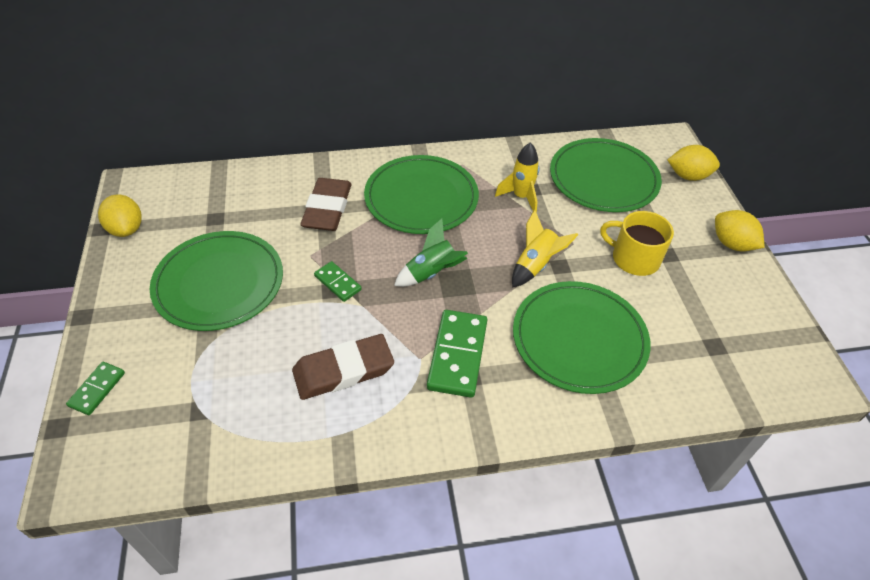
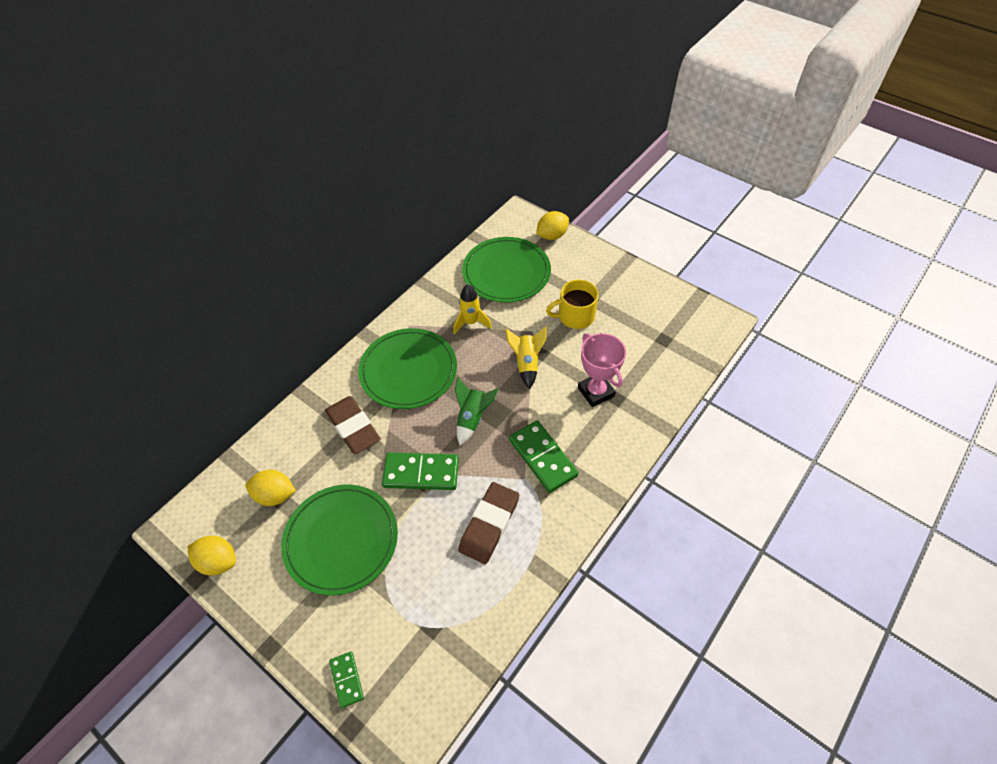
camera: 40 degrees left, 5 degrees up
(338, 283) = (421, 473): green domino -> green domino, size x1.82
(579, 339) = (596, 392): green plate -> pink trophy
(731, 244) = (615, 267): yellow lemon -> yellow lemon (275, 495)

